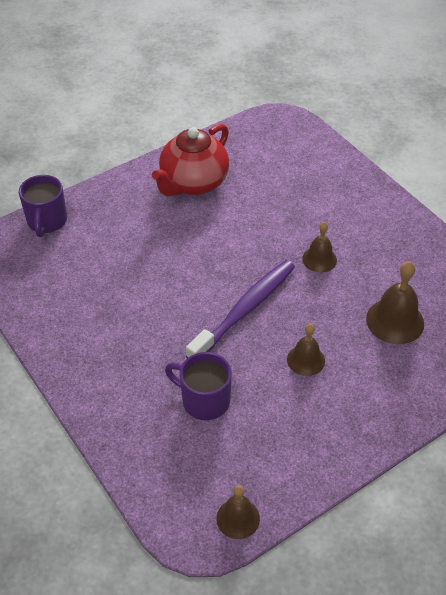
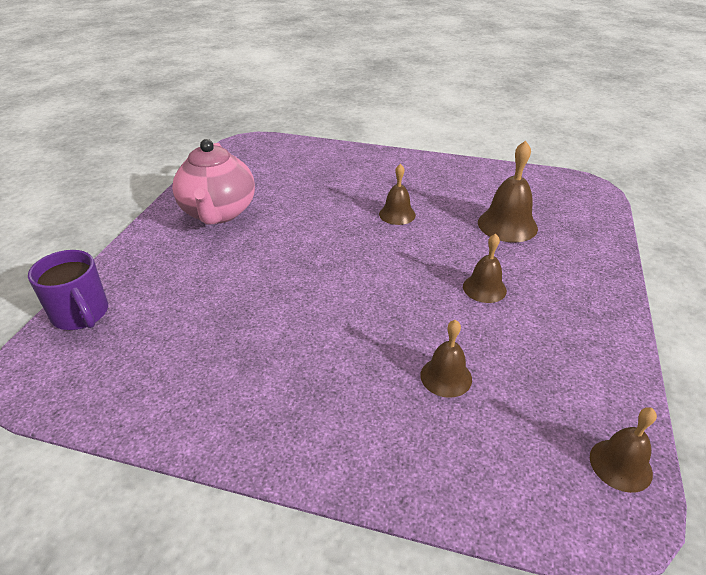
camera: 40 degrees left, 10 degrees down
(193, 183) = (218, 213): red teapot -> pink teapot
(204, 400) = (446, 377): purple mug -> brown bell
(244, 310) = (384, 280): purple toothbrush -> none

